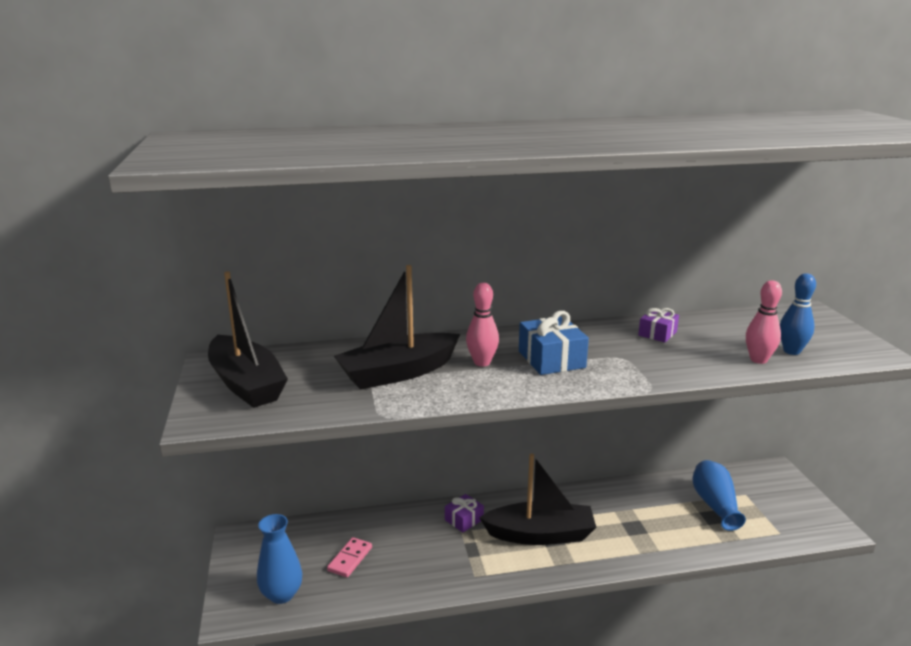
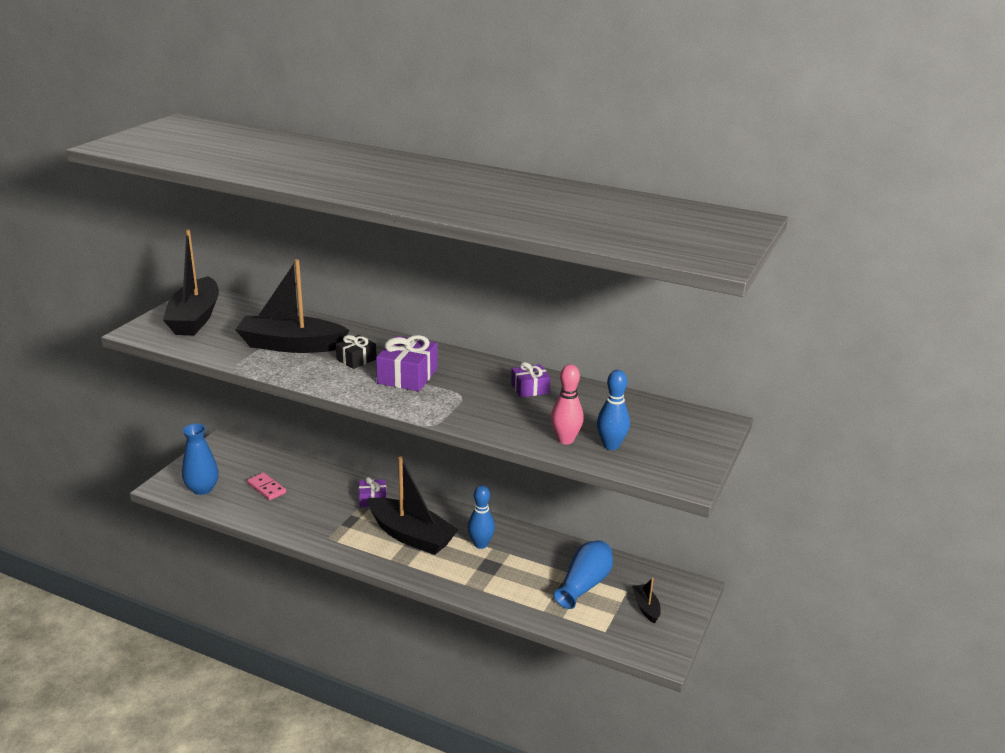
camera: 35 degrees right, 5 degrees up
(350, 559) = (266, 488): pink domino -> pink domino turned 75 degrees clockwise
(482, 362) = (356, 359): pink bowling pin -> black gift
(551, 359) = (407, 376): blue gift -> purple gift
(602, 513) = (480, 544): none -> blue bowling pin
(774, 500) = (646, 607): none -> black boat

